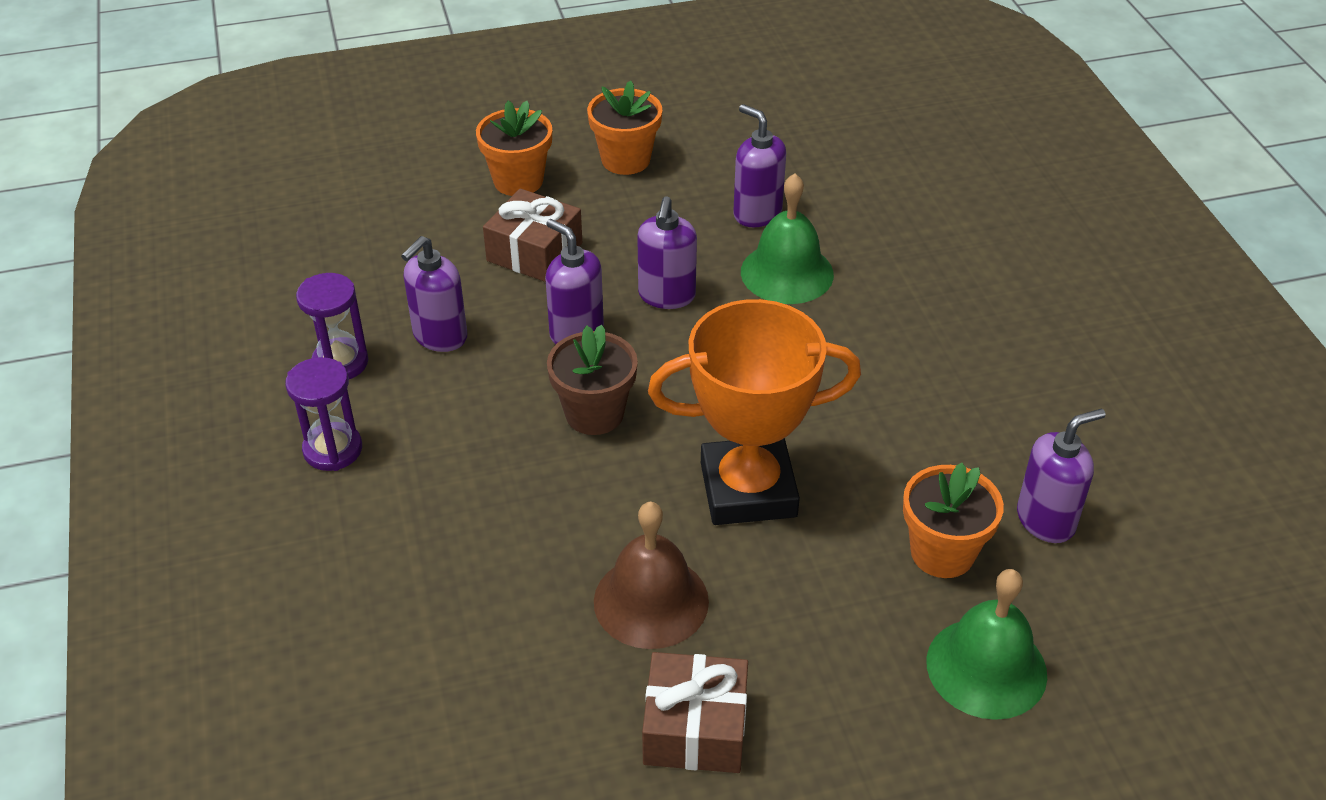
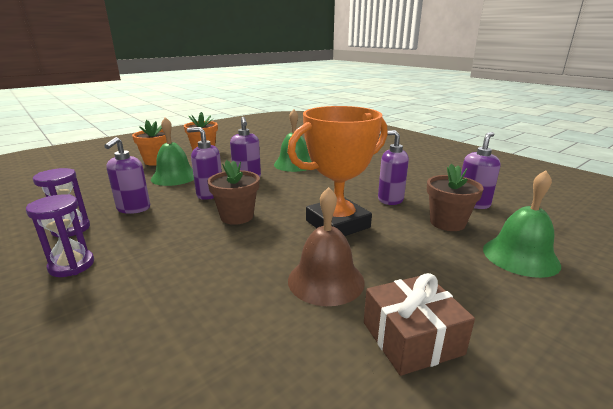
camera: 25 degrees left, 20 degrees down
(534, 252) = (174, 177): brown gift -> green bell
(757, 213) = (269, 154): purple soap dispenser -> purple soap dispenser (390, 199)
(942, 553) = (447, 223): orange flower pot -> brown flower pot

